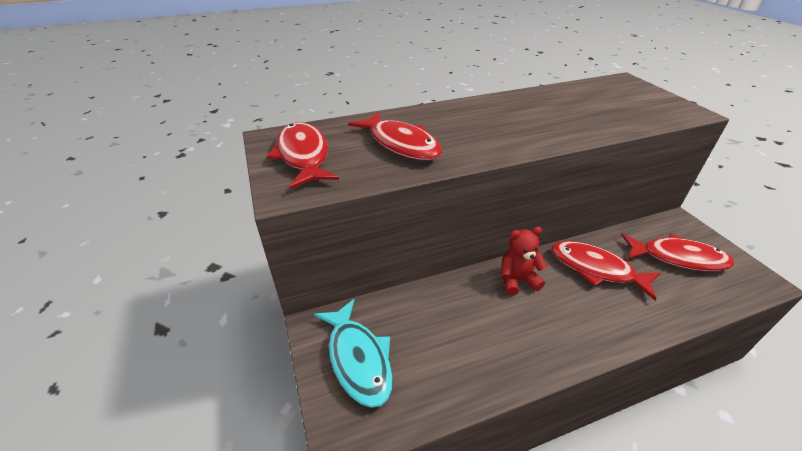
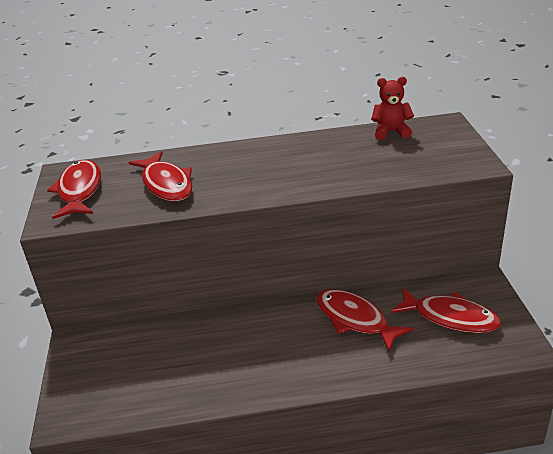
camera: 15 degrees right, 5 degrees down
(358, 359) = (97, 369): turquoise fish -> none
(517, 280) = (270, 321): red teddy bear -> red teddy bear (391, 132)

